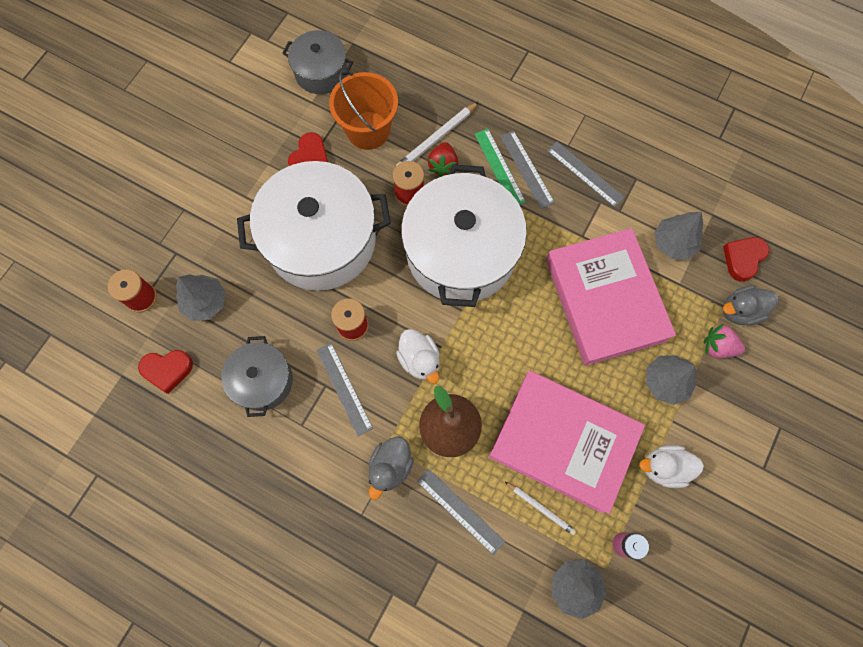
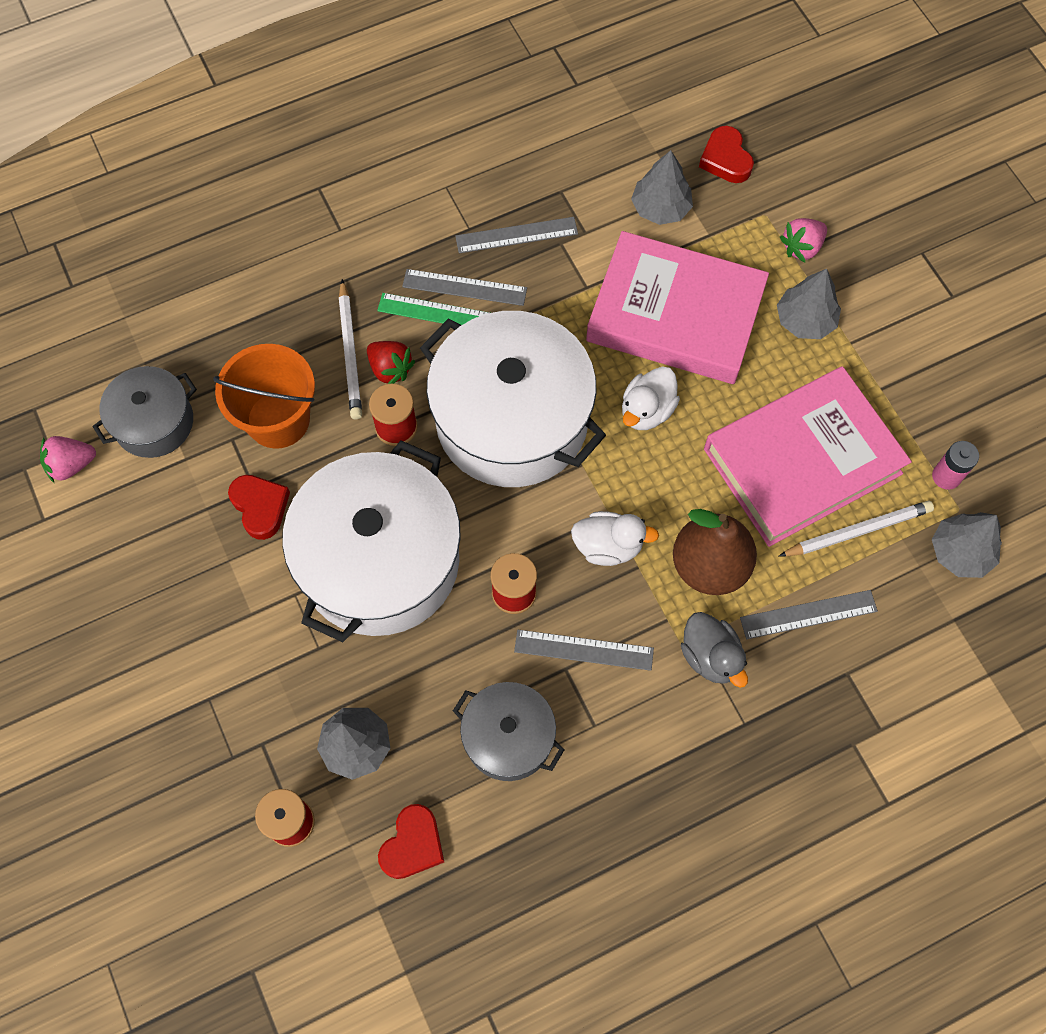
camera: 55 degrees left, 5 degrees down
(268, 52) = (71, 465): none -> pink strawberry
(540, 508) = (858, 531): white pencil -> white pencil, size x1.54
(664, 467) = (892, 384): white duck -> white duck (647, 410)
(740, 311) = (778, 201): grey duck -> none

